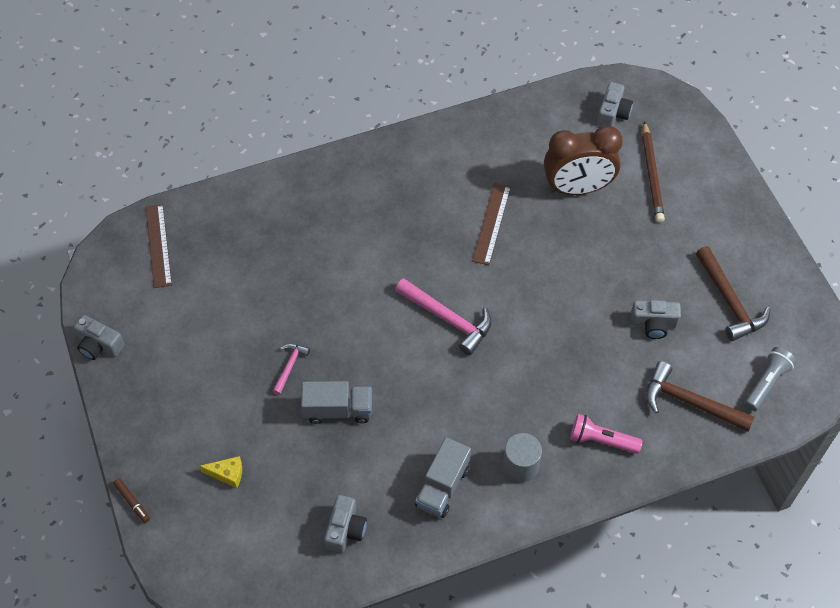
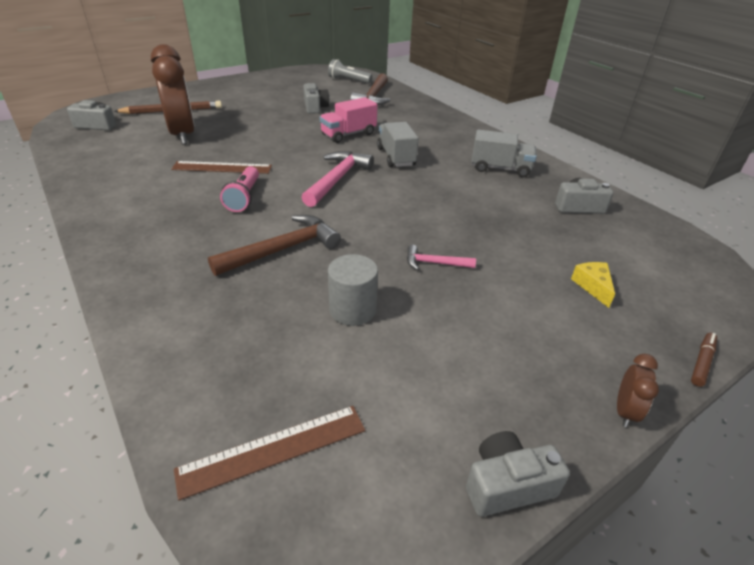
camera: 105 degrees left, 20 degrees down
(99, 345) = (507, 485): grey camera -> grey camera turned 120 degrees counterclockwise
(116, 428) = (625, 411): none -> brown clock
(338, 410) = (466, 225): grey truck -> grey truck (396, 157)
(520, 466) = (458, 142): grey cylinder -> grey cylinder (352, 310)
(559, 348) = (348, 134): none -> pink truck
(601, 440) = (418, 119): pink flashlight -> pink flashlight (244, 197)
(729, 301) = (289, 89): brown hammer -> brown hammer (283, 249)

